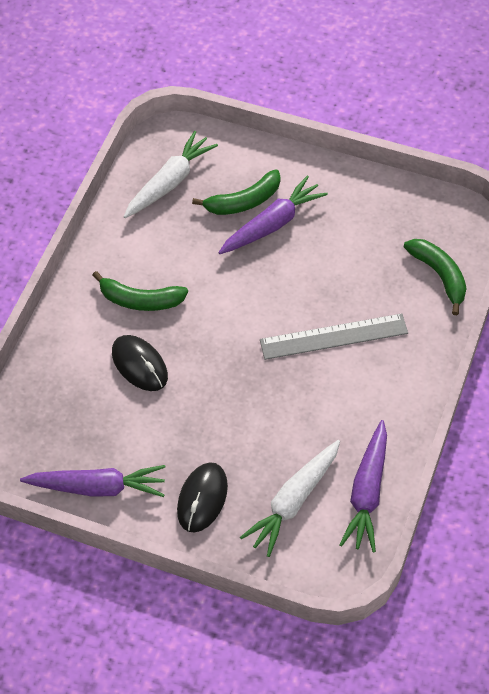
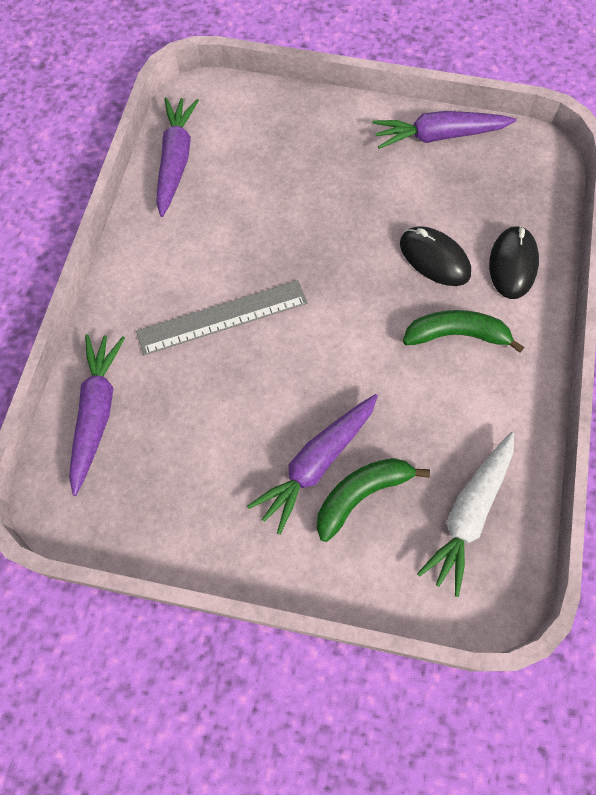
camera: 170 degrees right, 10 degrees up
(202, 498) = (335, 138): black mouse -> black mouse (512, 264)
(294, 501) = (247, 145): white carrot -> none
(439, 276) = (96, 413): green banana -> purple carrot

